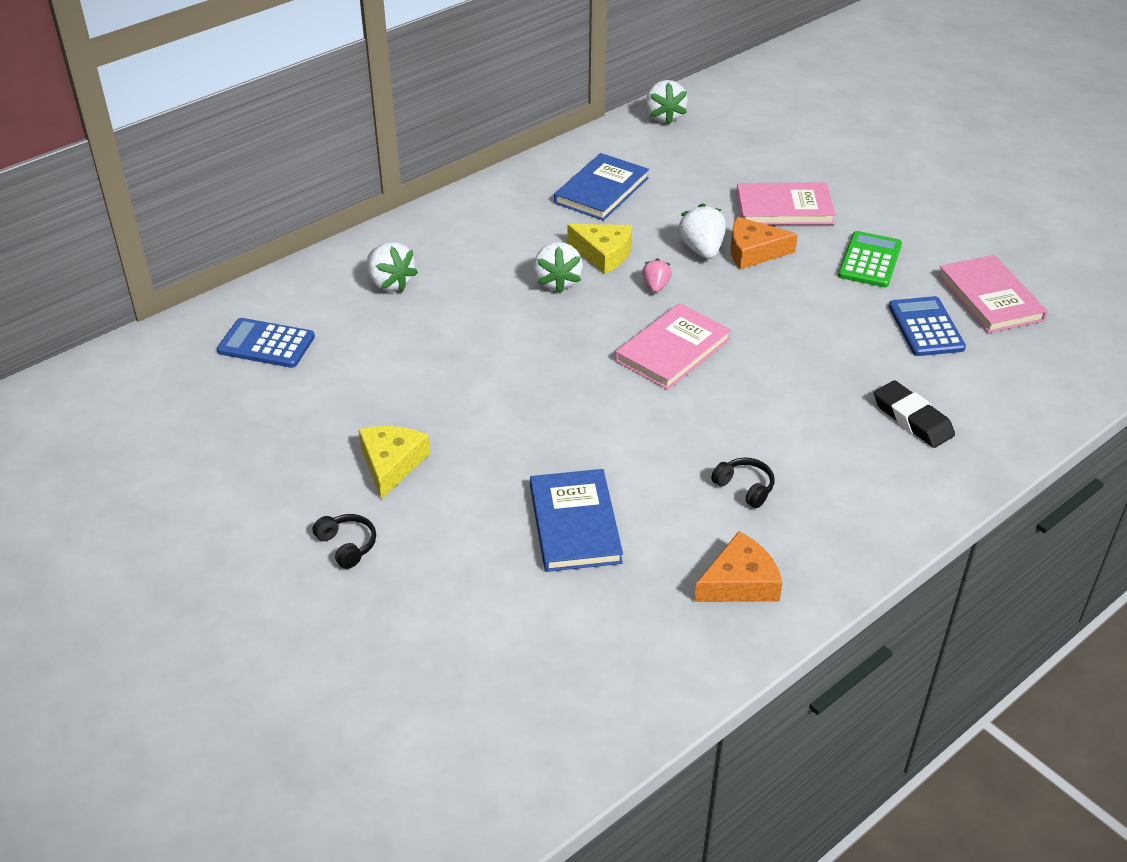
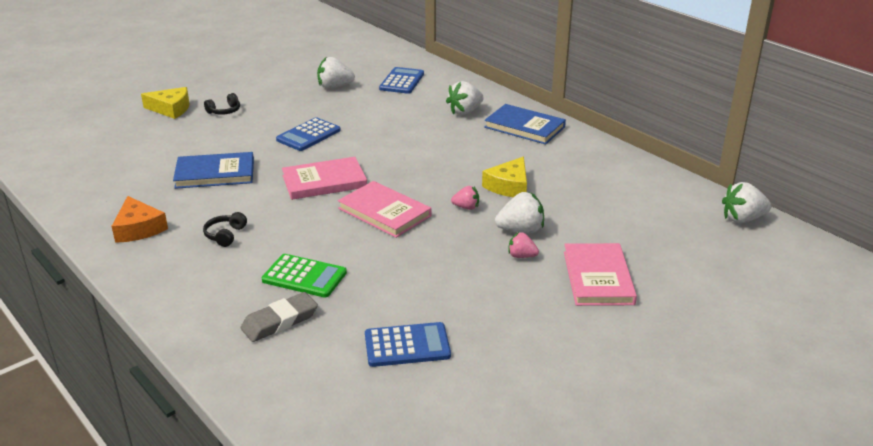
camera: 90 degrees right, 10 degrees down
(391, 464) = (286, 119): yellow cheese -> yellow cheese (171, 109)
(451, 434) = (308, 135): none -> blue calculator
(557, 282) = (470, 168): white strawberry -> white strawberry (334, 87)
(601, 190) = (602, 186): blue book -> blue book (524, 127)
(744, 488) = (225, 235): black headphones -> black headphones turned 150 degrees clockwise
(753, 251) = (521, 256): orange cheese -> pink strawberry
(869, 260) = (516, 322): green calculator -> green calculator (304, 276)
(912, 419) = (280, 321): black eraser -> grey eraser
(990, 297) = (456, 398): pink book -> pink book (324, 182)

